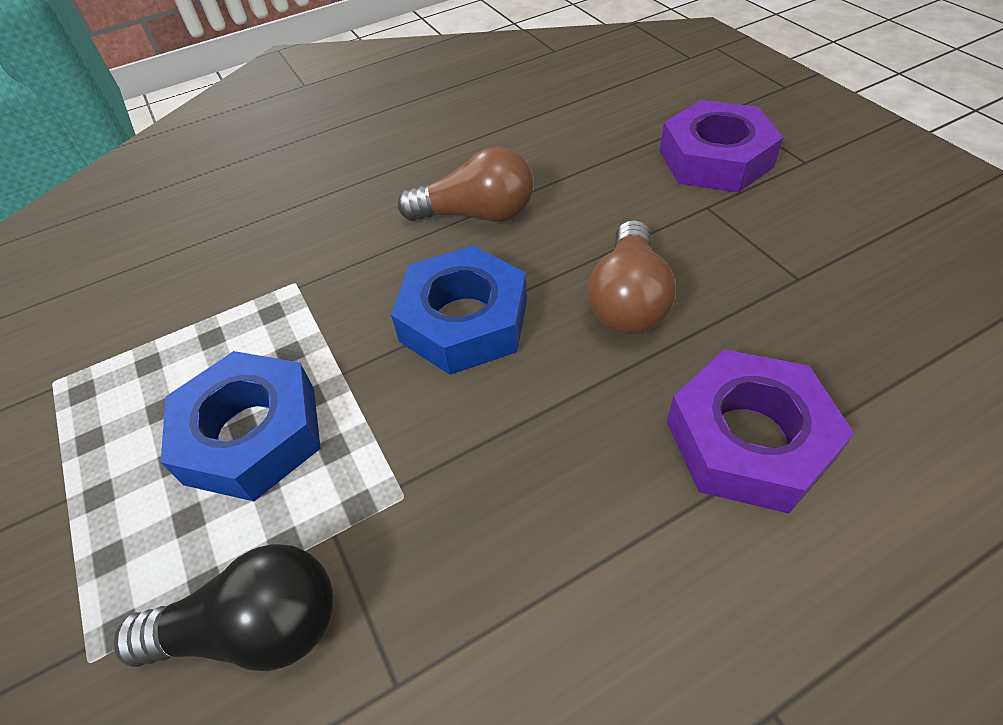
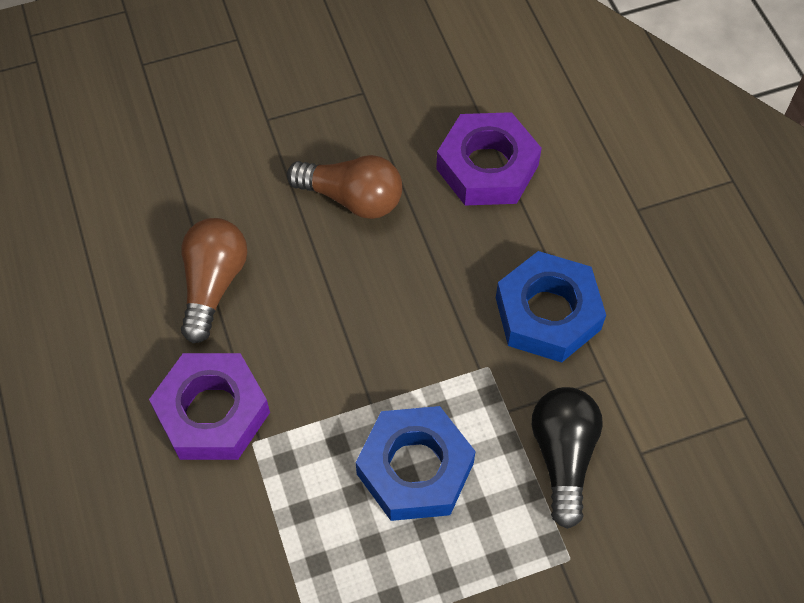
camera: 85 degrees left, 10 degrees up
(464, 321) = (341, 311): blue nut -> blue nut (548, 313)
(715, 159) = (209, 94): purple nut -> purple nut (212, 412)

